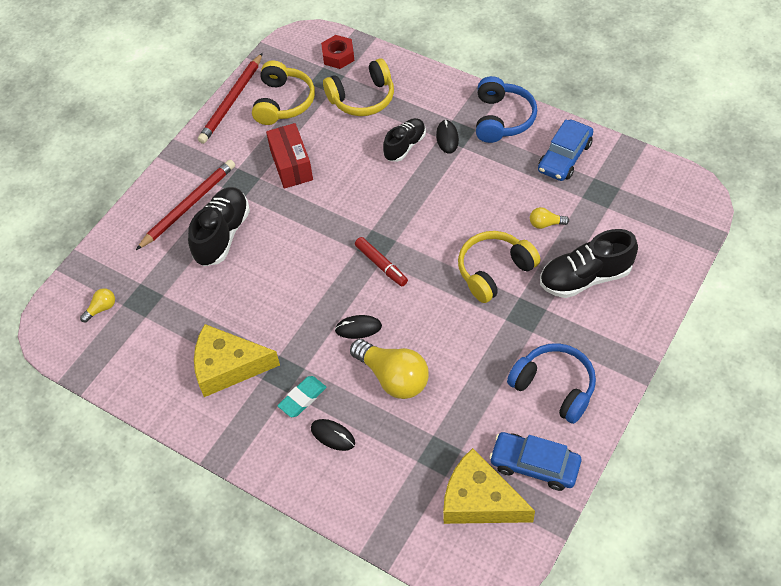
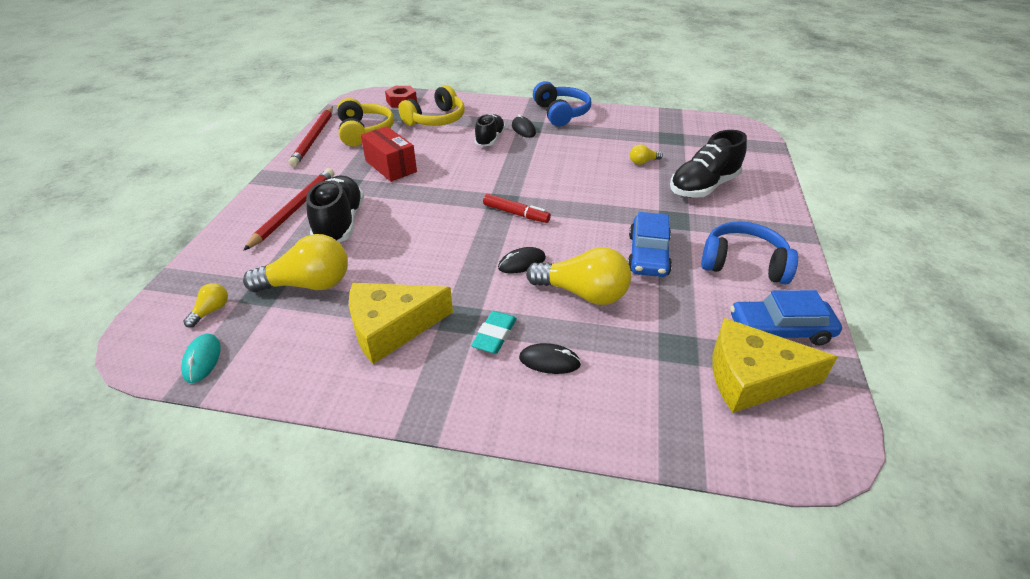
camera: 25 degrees left, 15 degrees down
(88, 355) = (202, 359): none -> turquoise mouse
(178, 301) = (308, 284): none -> yellow light bulb
(494, 271) = (623, 197): yellow headphones -> none
(564, 157) = (626, 124): blue car -> blue car (648, 255)

